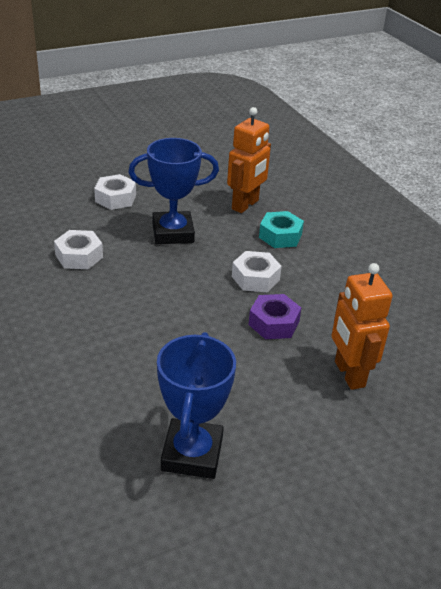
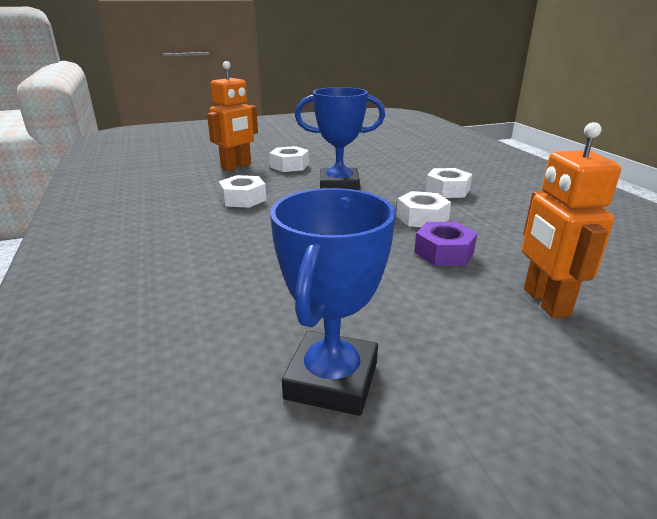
camera: 10 degrees right, 10 degrees down
(245, 205) = (412, 171): orange robot -> orange robot (236, 166)
(280, 236) = (447, 190): turquoise nut -> white nut

